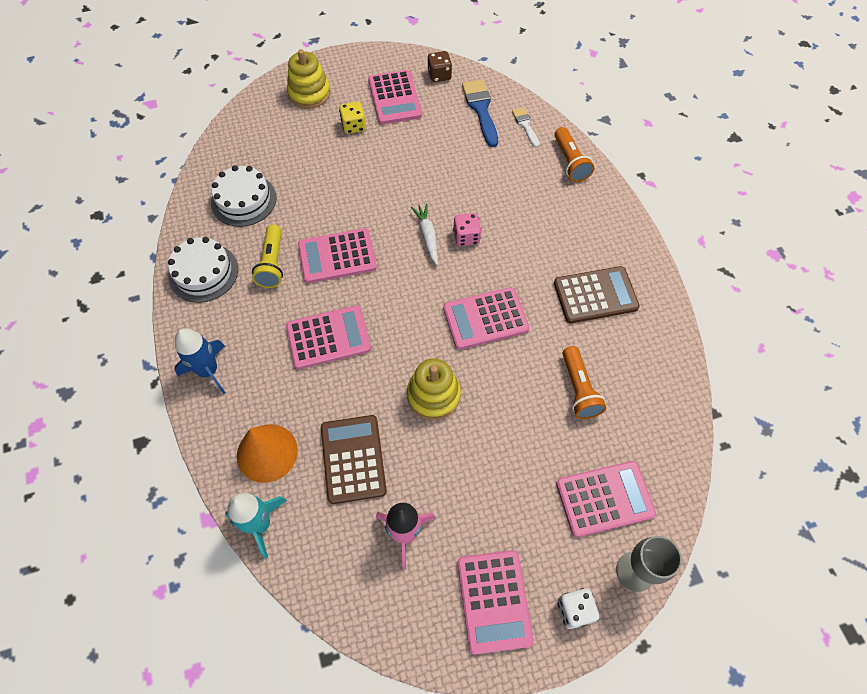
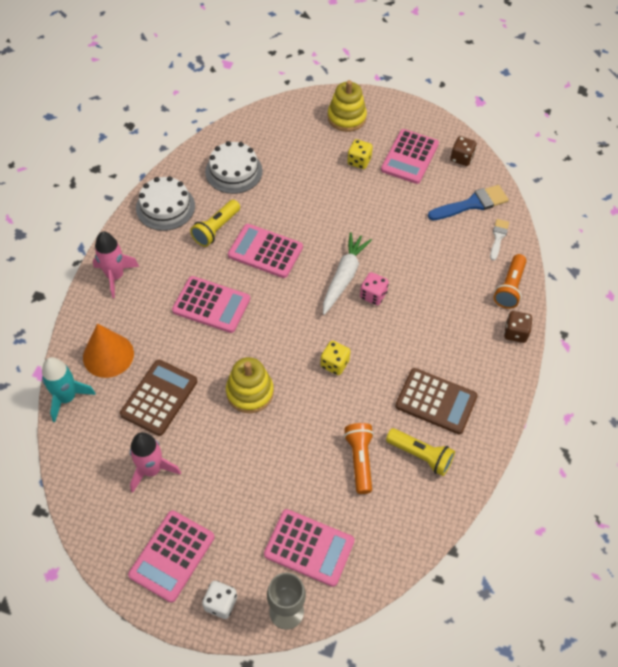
camera: 35 degrees right, 5 degrees down
(208, 371) = (115, 276): blue rocket -> pink rocket
(427, 236) = (344, 277): white carrot -> white carrot, size x1.50
(481, 109) = (472, 204): blue brush -> blue brush turned 45 degrees clockwise
(485, 319) = (334, 364): pink calculator -> yellow dice
(579, 389) = (359, 460): orange flashlight -> orange flashlight turned 150 degrees clockwise
(606, 197) = (515, 333): none -> brown dice
(623, 350) = (421, 455): none -> yellow flashlight

